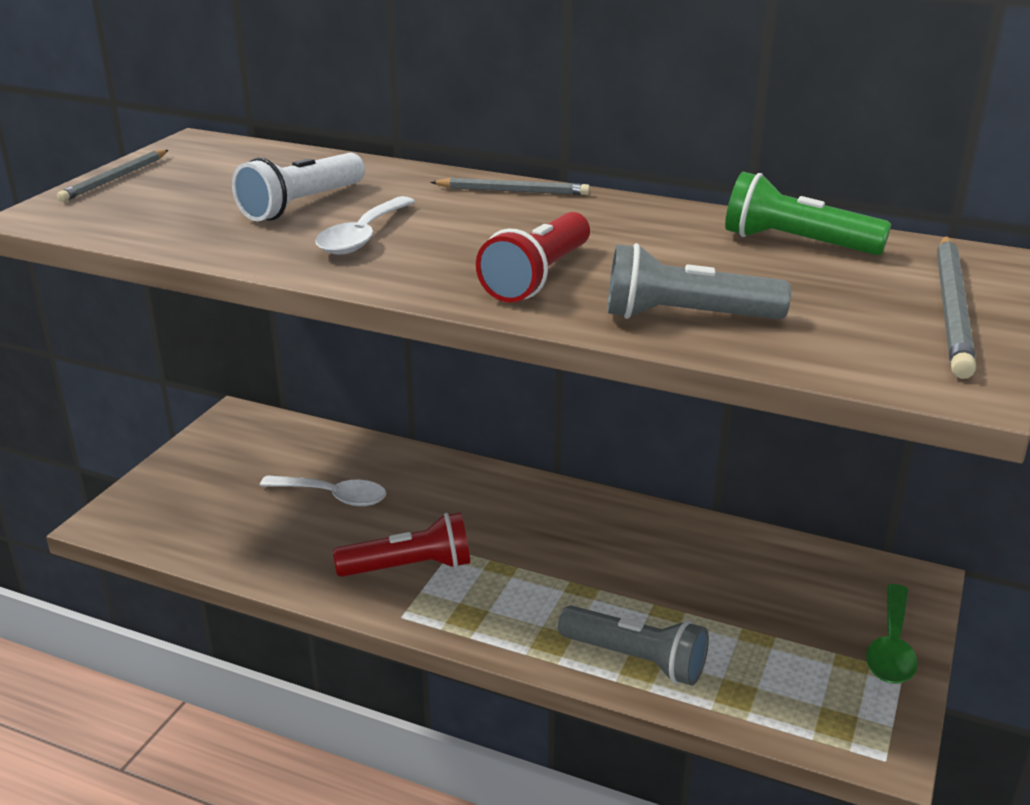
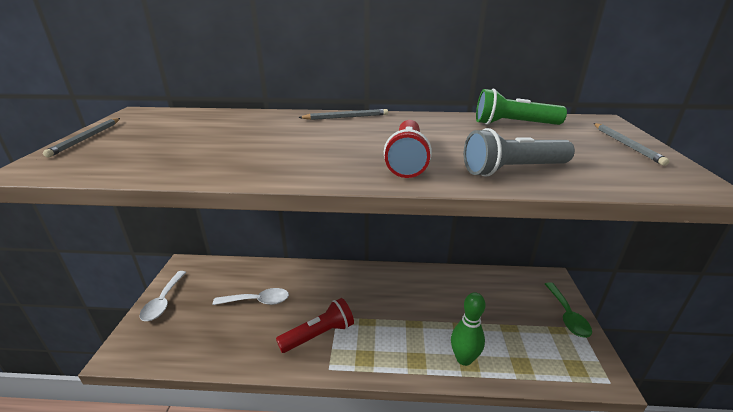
camera: 20 degrees left, 0 degrees up
(302, 205) = (227, 138): white flashlight -> none
(363, 236) = (280, 151): white spoon -> white spoon (163, 301)
(636, 659) = (464, 359): grey flashlight -> green bowling pin
(952, 309) = (626, 145): grey pencil -> grey pencil, size x0.63

